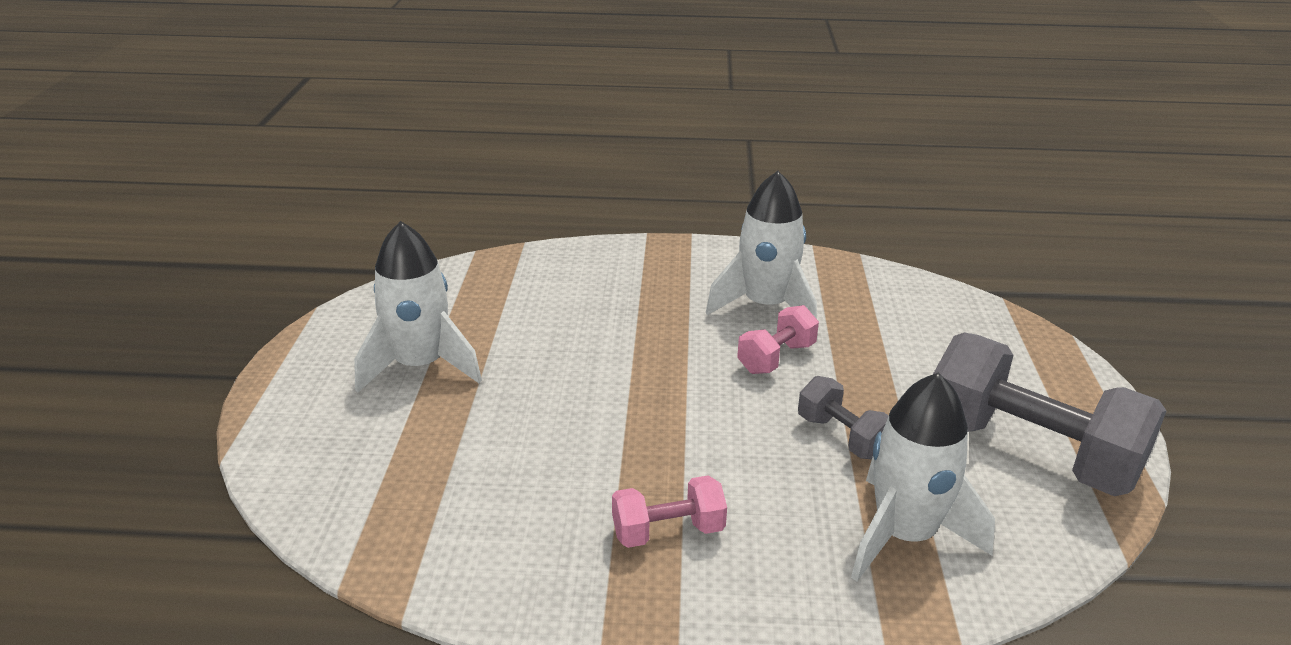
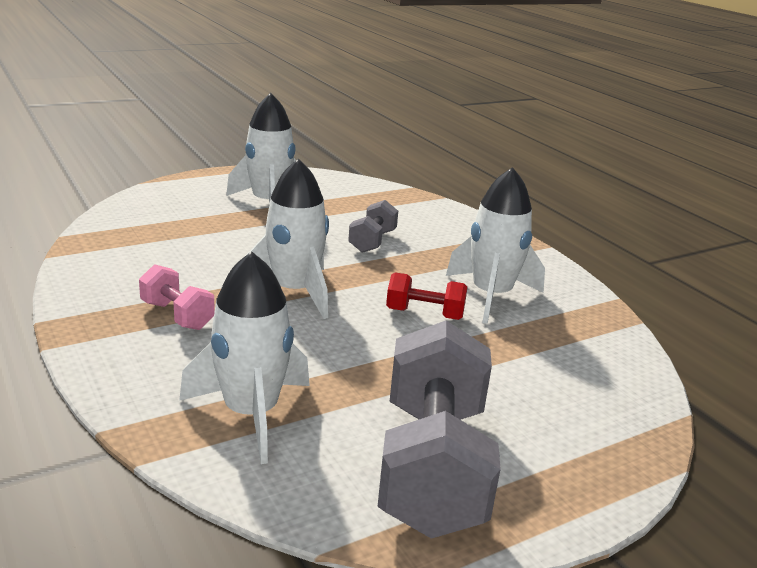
camera: 55 degrees right, 5 degrees down
(672, 425) = (294, 292): none -> white rocket
(776, 358) = (424, 314): pink dumbbell -> red dumbbell
(842, 437) = (352, 362): grey dumbbell -> grey dumbbell (372, 241)

